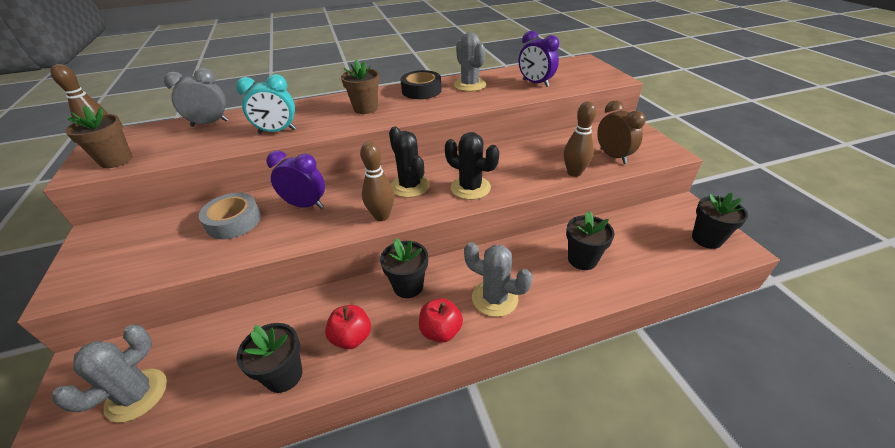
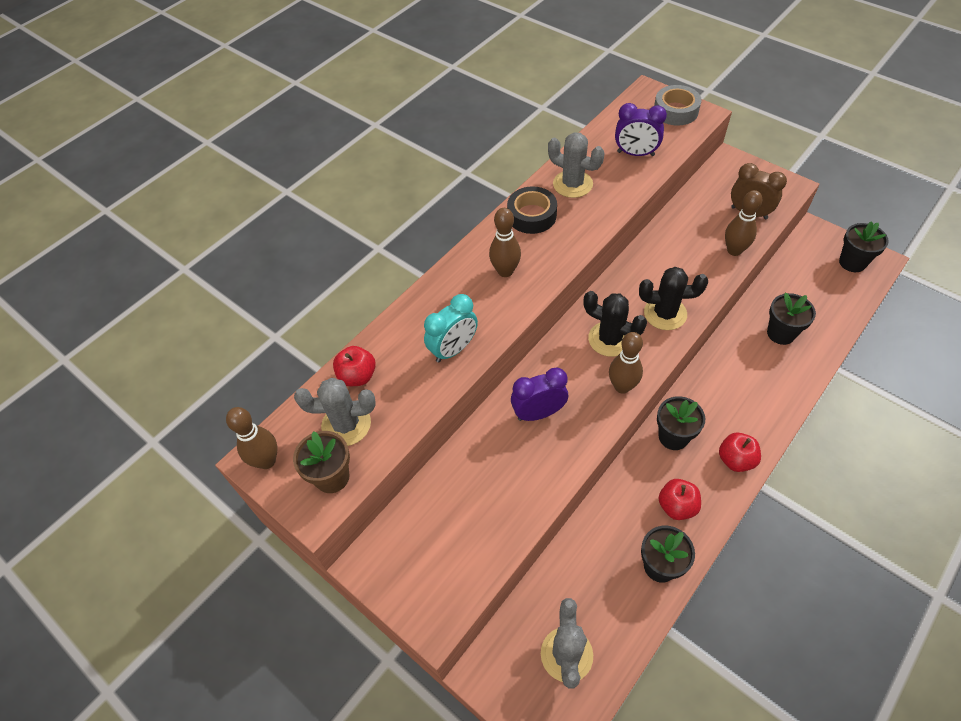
camera: 30 degrees left, 15 degrees up
(210, 123) = (357, 376): grey clock -> red apple
(234, 221) = (493, 468): grey tape -> grey tape (675, 111)
(365, 108) = (505, 271): brown flower pot -> brown bowling pin
(494, 298) = (748, 408): grey cactus -> grey cactus (346, 424)

